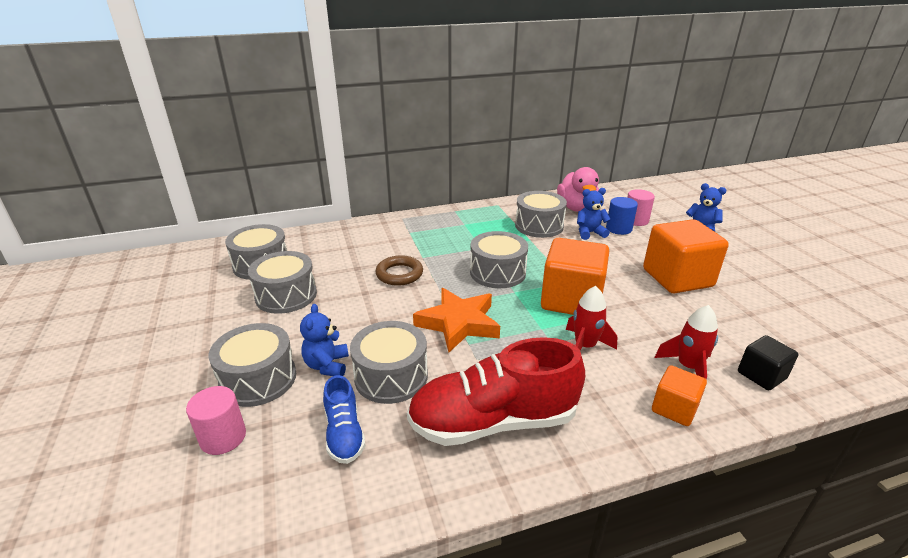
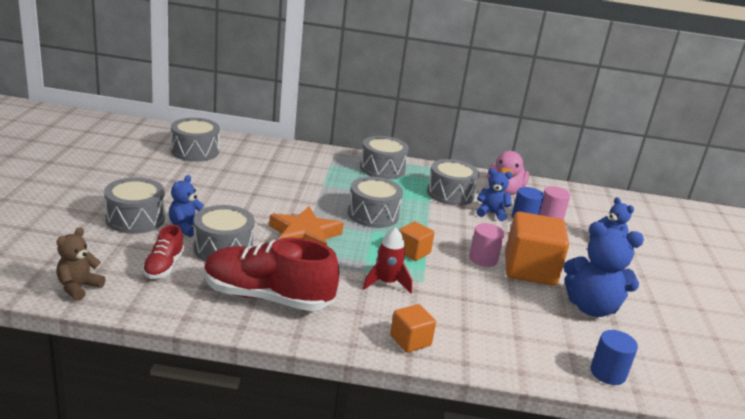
camera: 20 degrees right, 5 degrees down
(223, 437) = (90, 241): pink cylinder -> pink cylinder (483, 259)
(259, 522) = (78, 287): none -> brown teddy bear
(286, 295) = (195, 177): grey drum -> grey drum (382, 169)
(344, 433) = (164, 266): blue shoe -> red shoe
(399, 274) = (292, 190): brown ring -> none
(571, 300) = (413, 252): orange cube -> orange cube, size x0.52
(688, 367) = (455, 324): red rocket -> none
(760, 297) = (591, 308): none -> blue teddy bear
(761, 375) = (512, 351): black cube -> none
(849, 361) = (608, 373): none -> blue cylinder

